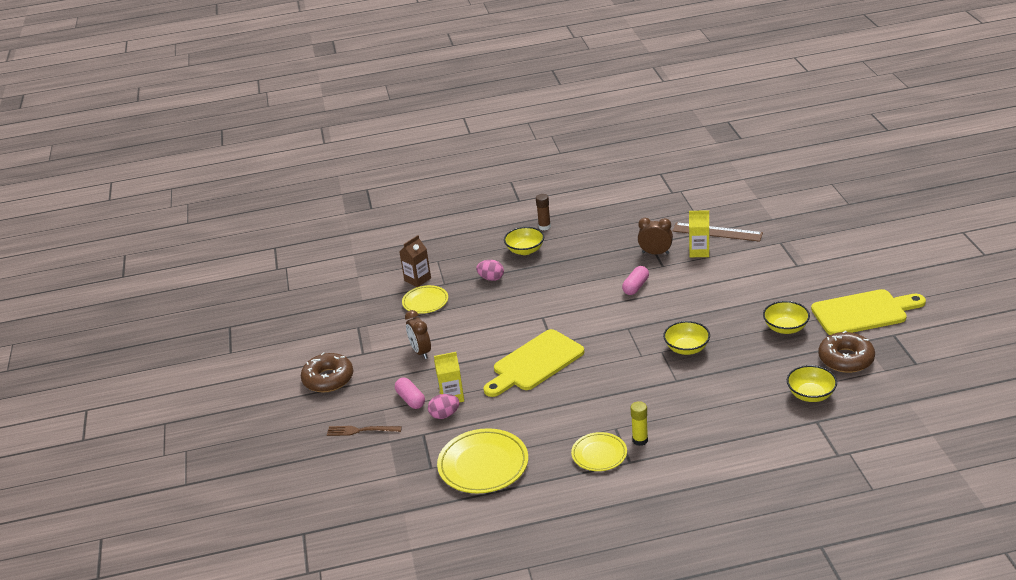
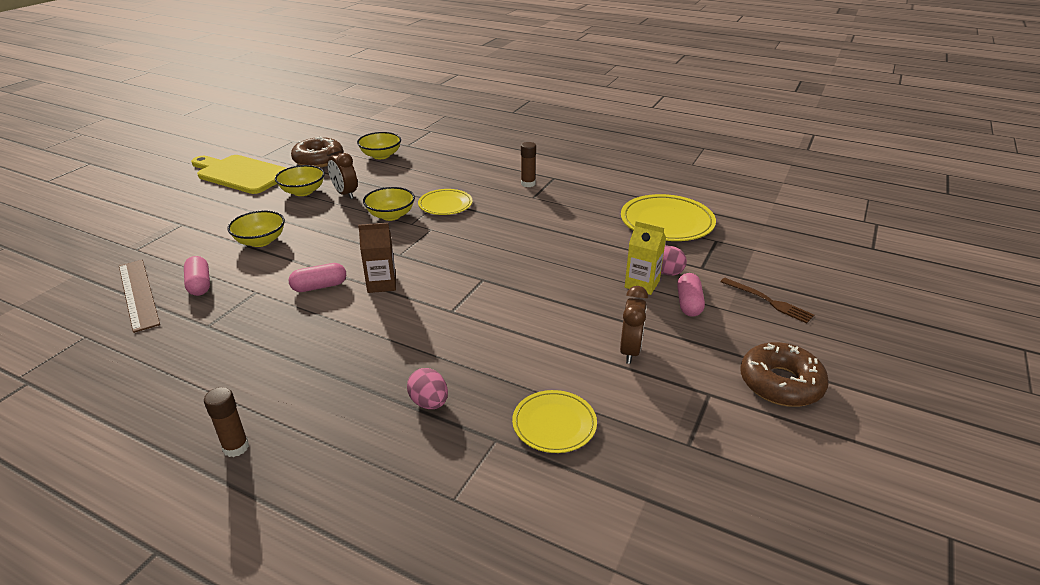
camera: 145 degrees left, 0 degrees up
(417, 279) = (523, 478): brown carton -> brown carton (381, 284)
(525, 250) = (325, 421): yellow bowl -> yellow bowl (260, 241)
(535, 363) = (525, 271): yellow cutting board -> none
(599, 454) = (568, 190): yellow plate -> yellow plate (445, 205)
(640, 440) = (528, 184): yellow glue stick -> brown glue stick
(655, 253) = (229, 310): brown clock -> brown clock (345, 194)
(699, 252) = (199, 284): yellow carton -> pink capsule

